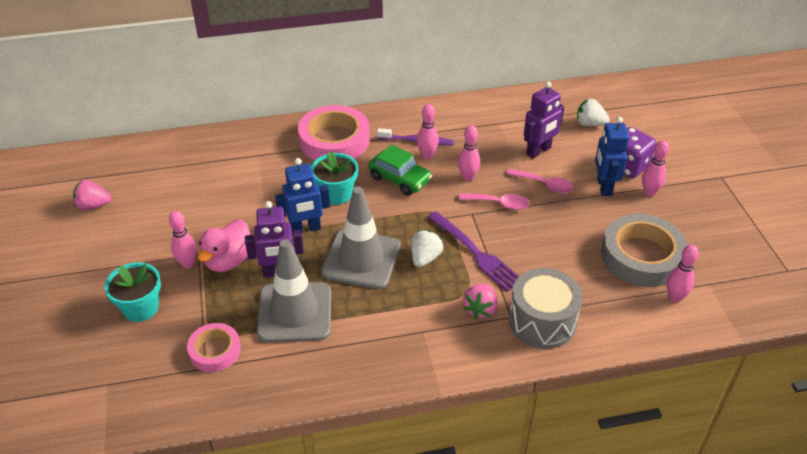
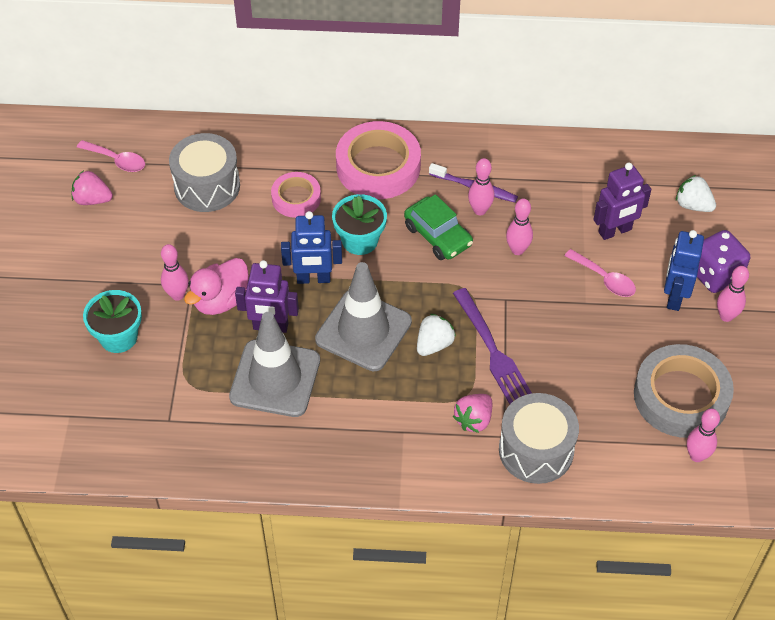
camera: 15 degrees right, 10 degrees up
(193, 178) = (207, 186): none -> grey drum
(215, 351) = (183, 404): pink tape -> pink tape (296, 198)
(498, 203) = (541, 293): pink spoon -> pink spoon (116, 160)

